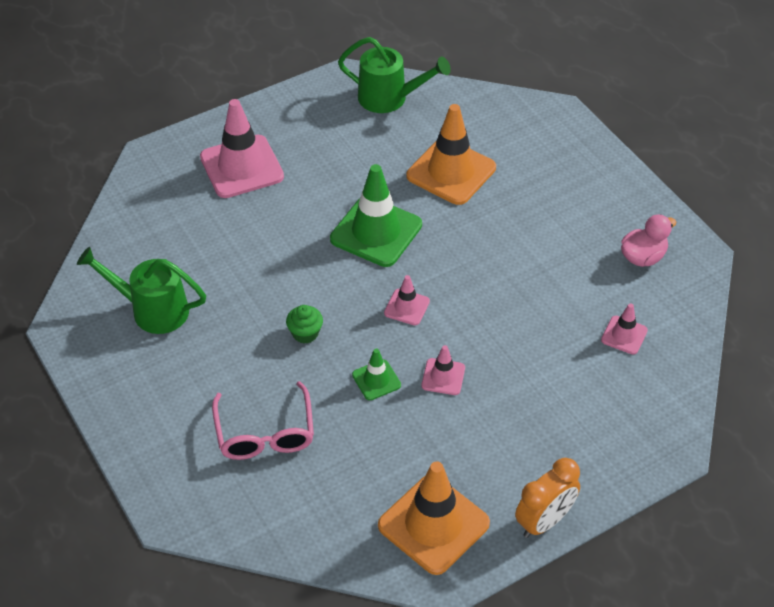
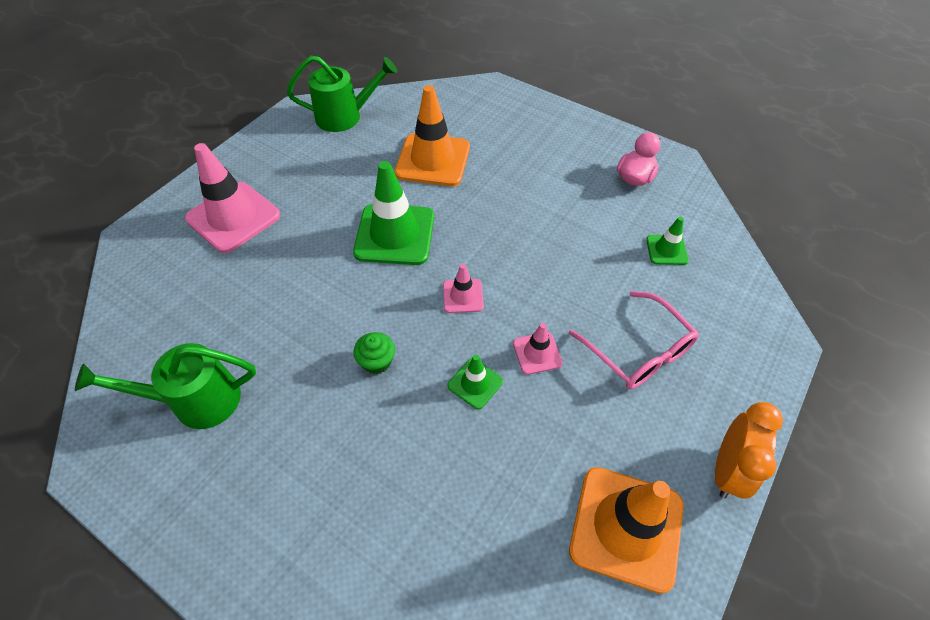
camera: 25 degrees left, 5 degrees up
(265, 433) = (389, 498): pink glasses -> pink glasses (638, 351)
(624, 335) = (666, 250): pink traffic cone -> green traffic cone

